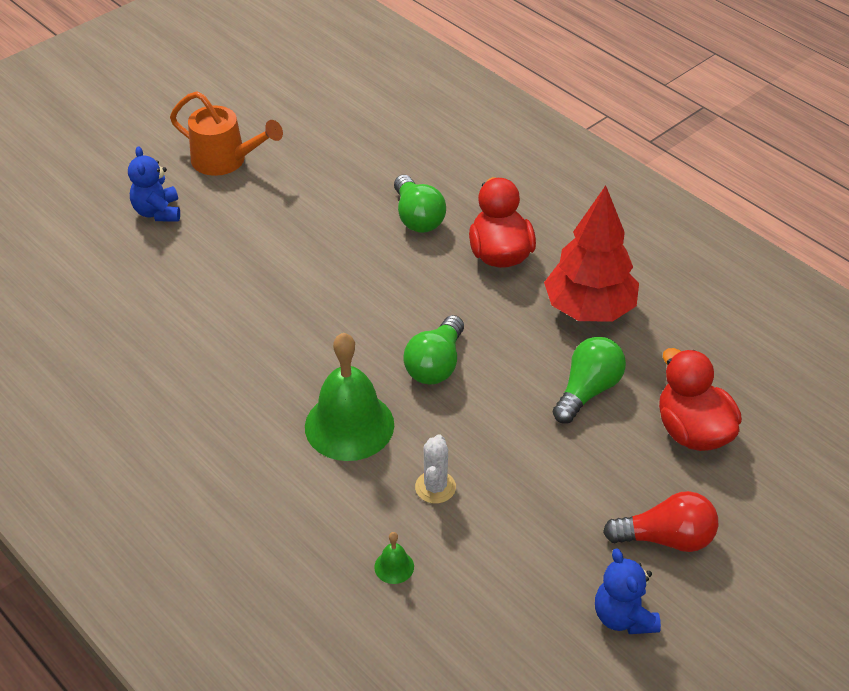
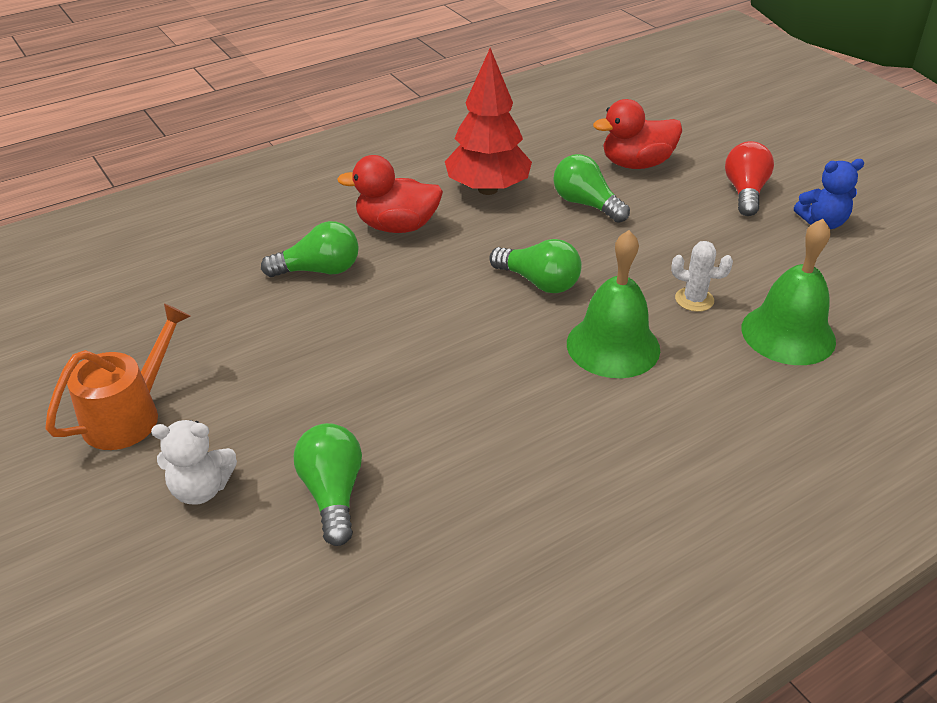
camera: 80 degrees left, 5 degrees down
(156, 276) = (333, 493): none -> green light bulb
(157, 212) = (201, 489): blue teddy bear -> white teddy bear
(394, 567) = (788, 334): green bell -> green bell, size x2.47

